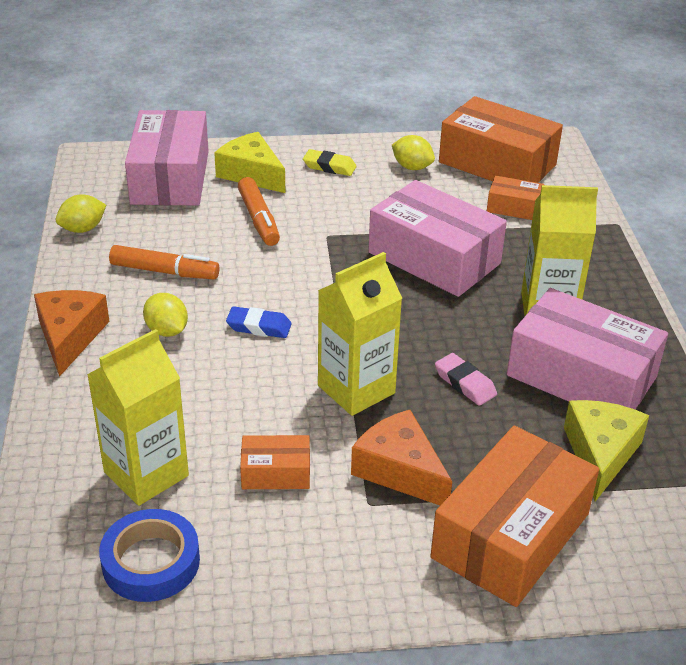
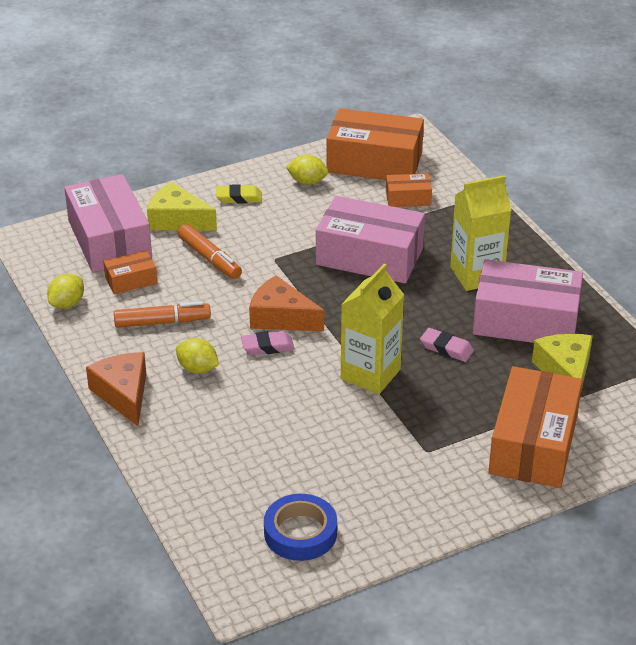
camera: 20 degrees left, 0 degrees up
(146, 474) = (256, 477): yellow carton -> none
(259, 327) = (267, 347): blue eraser -> pink eraser
(276, 473) = (349, 449): orange box -> orange box (131, 280)
(399, 470) = (435, 423): orange cheese -> orange cheese (281, 317)

